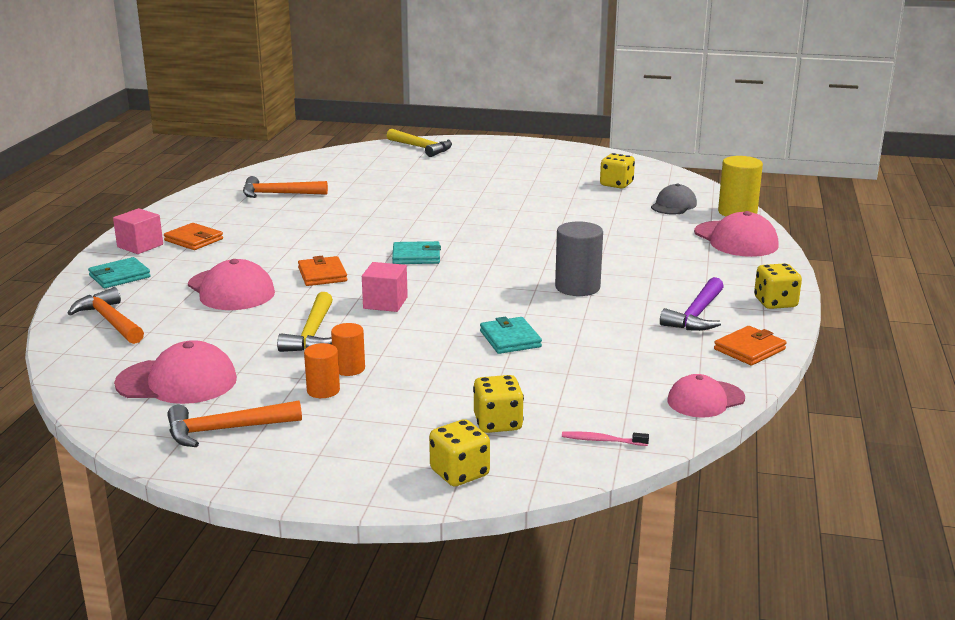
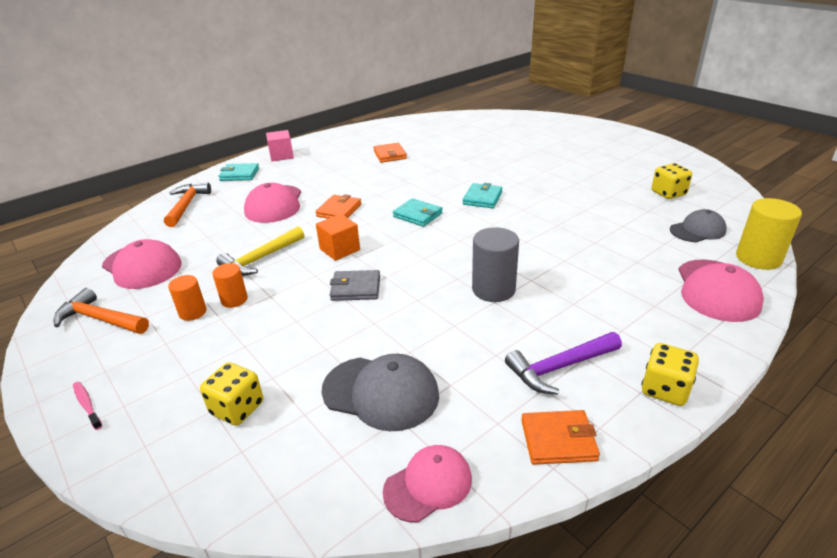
camera: 40 degrees right, 10 degrees up
(194, 240) = (313, 159): orange wallet -> orange wallet (390, 155)
(278, 194) = (407, 138): orange hammer -> none
(385, 303) = (340, 249): pink cube -> orange cube
(422, 148) = (551, 123): yellow hammer -> none
(456, 323) = (355, 288): none -> grey wallet
(459, 473) = (139, 447): yellow dice -> none
(510, 339) = (370, 321): turquoise wallet -> turquoise wallet (482, 198)
(595, 373) = (381, 393): none -> grey cap
(602, 440) = (276, 480): pink toothbrush -> pink toothbrush (87, 405)
(705, 399) = (428, 485): pink cap -> pink cap turned 135 degrees clockwise

